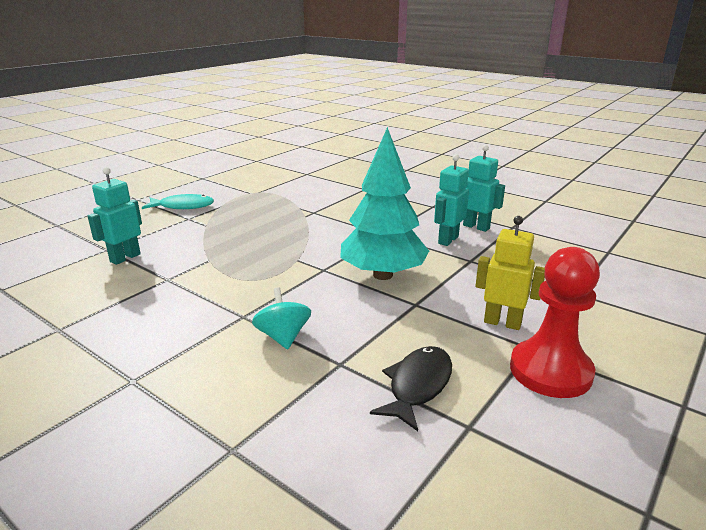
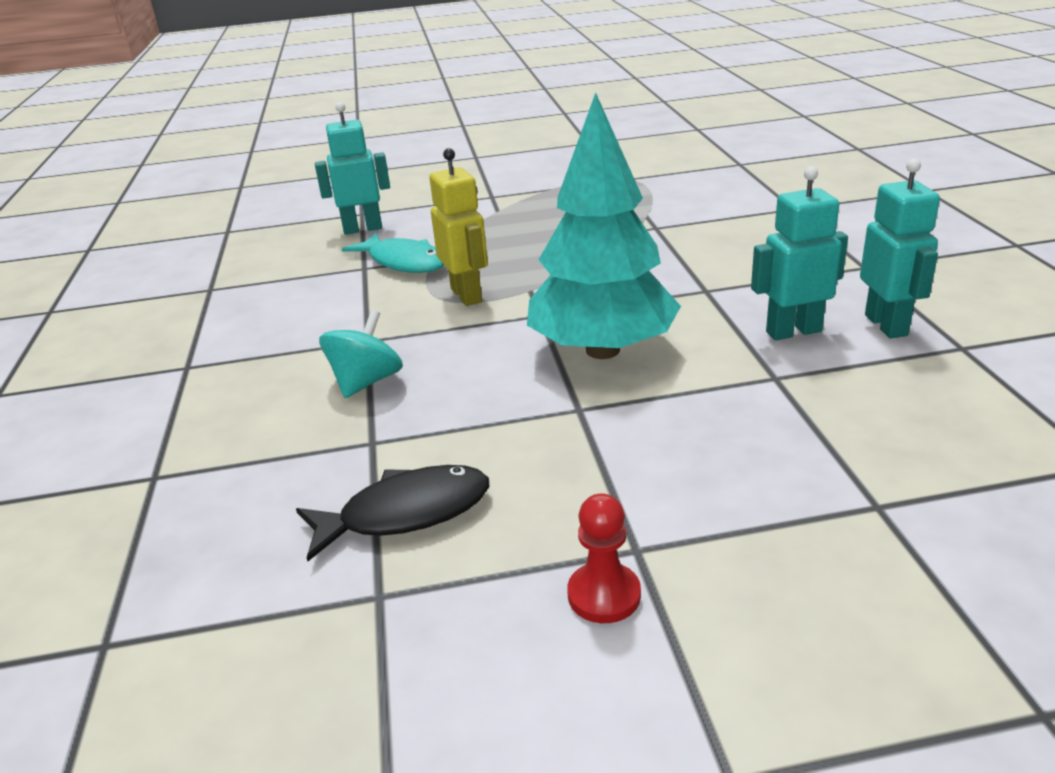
camera: 45 degrees right, 5 degrees up
(183, 206) = (508, 178): turquoise fish -> turquoise fish (404, 262)
(502, 323) = (657, 491): yellow robot -> yellow robot (467, 295)
(550, 371) = (604, 595): red pawn -> red pawn, size x0.49

